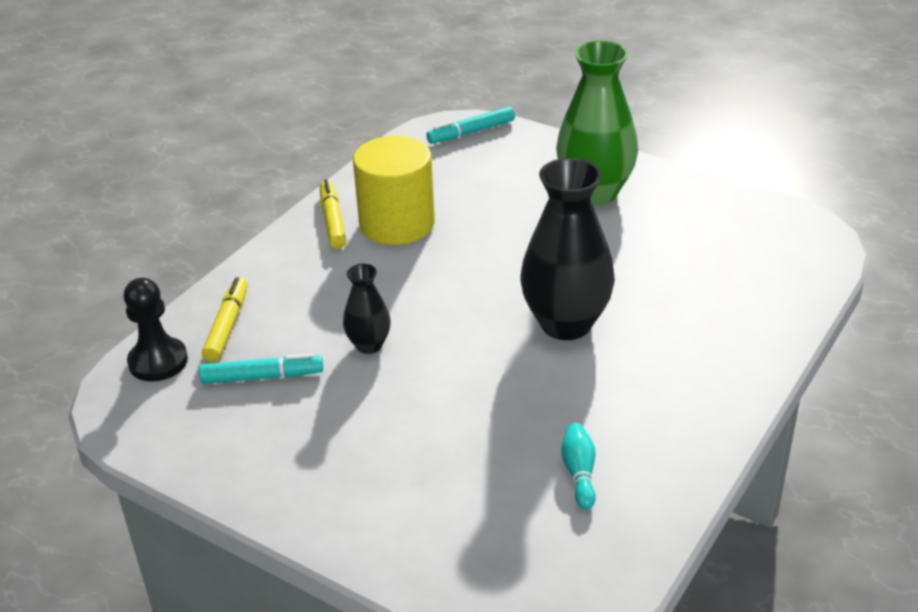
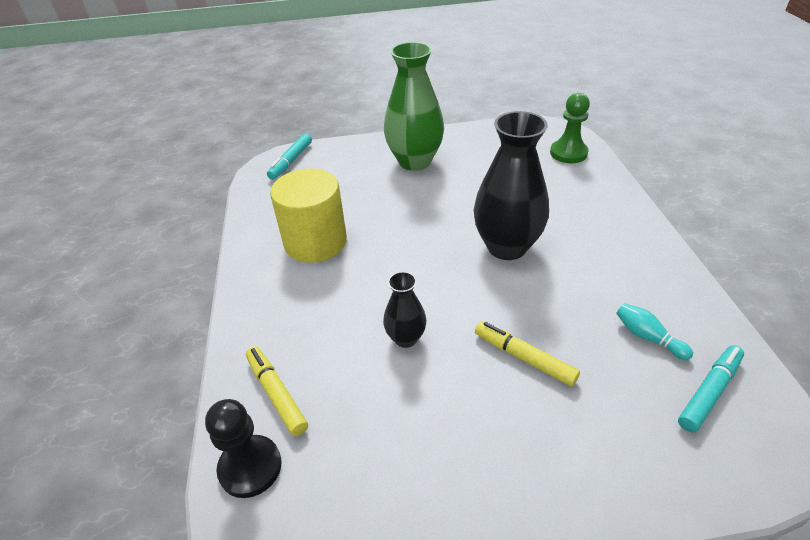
camera: 40 degrees left, 5 degrees up
(262, 377) = (358, 417): turquoise marker -> turquoise marker (709, 392)
(333, 220) = (264, 264): yellow marker -> yellow marker (524, 358)
(787, 268) = (568, 153): none -> green pawn

